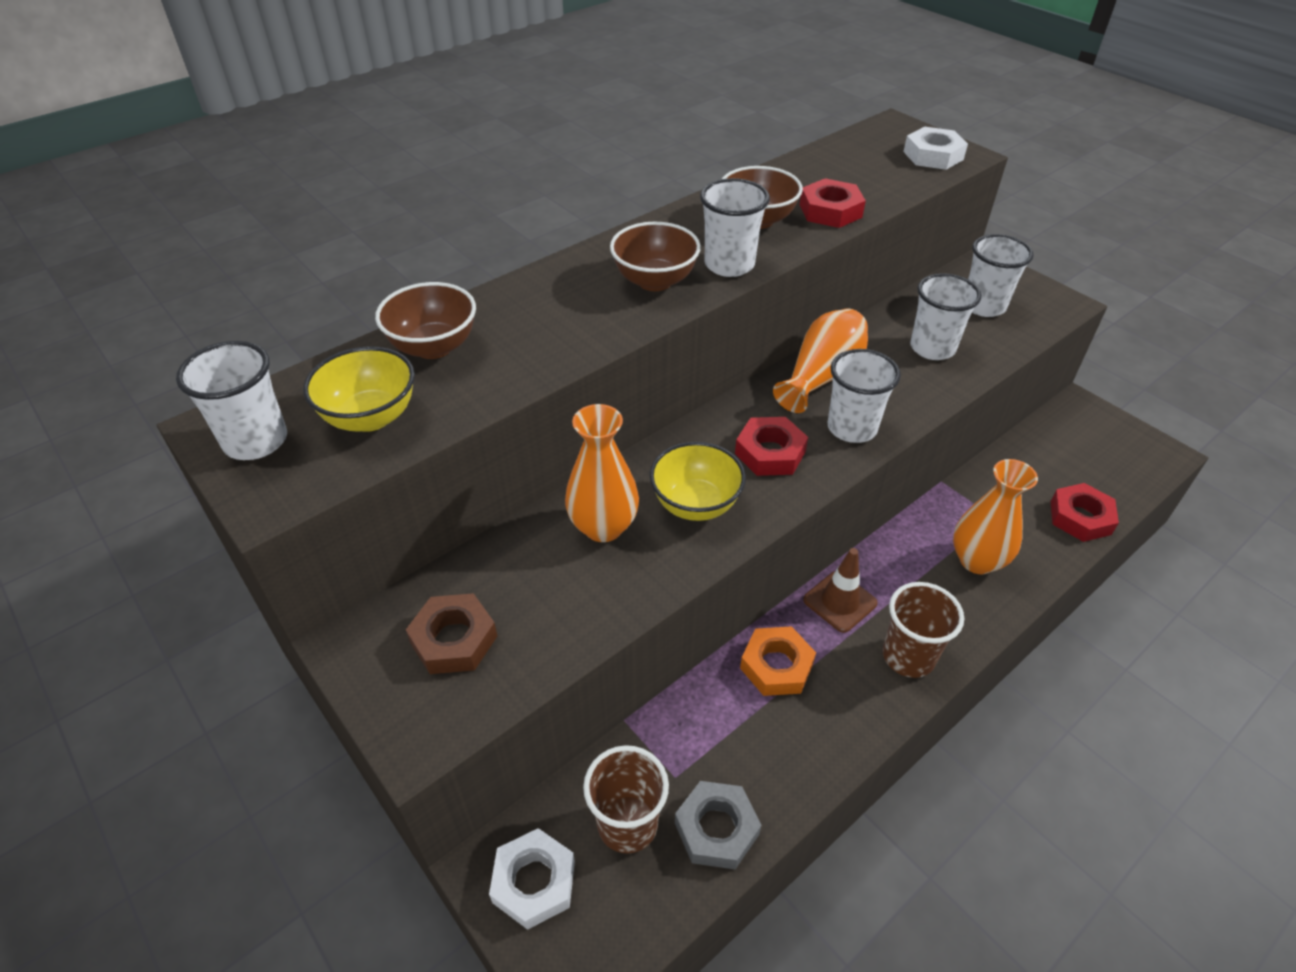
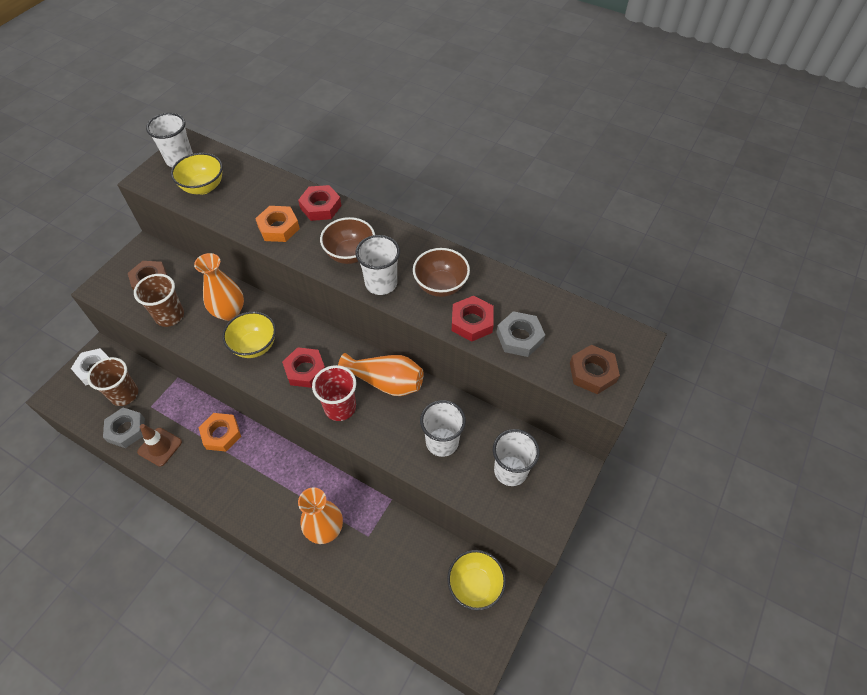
camera: 70 degrees right, 10 degrees up
(434, 347) = (261, 188): brown bowl -> none
(549, 341) = (278, 227): none -> orange nut
(840, 601) = (272, 456): brown traffic cone -> brown traffic cone (160, 447)
(852, 428) = (340, 407): white cup -> red cup
(867, 186) = (519, 337): none -> grey nut
(908, 656) = (241, 498): brown cup -> brown cup (170, 316)
(933, 155) = (592, 372): white nut -> brown nut
(1070, 434) = (475, 585): none -> yellow bowl
(1080, 517) = (385, 595): red nut -> red nut (320, 207)

